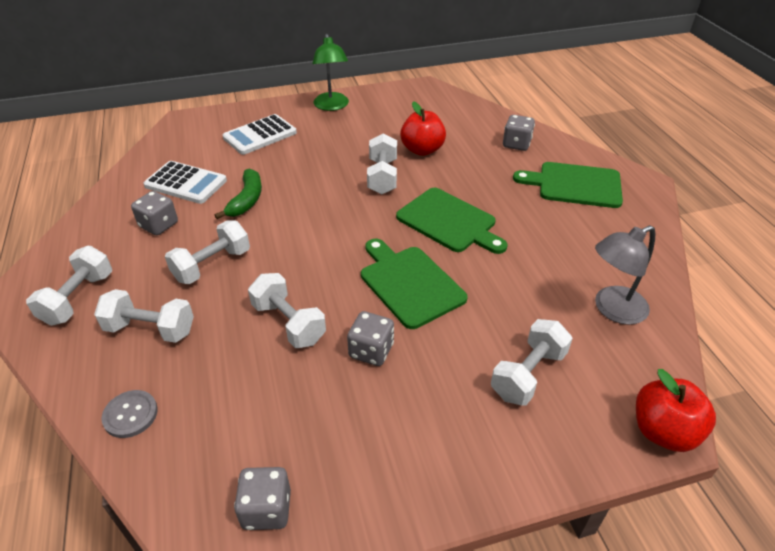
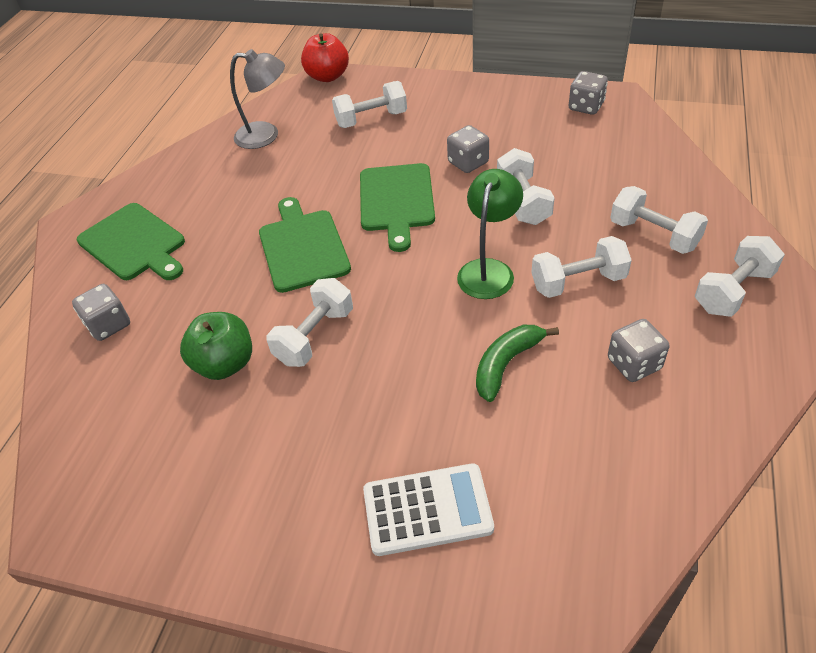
camera: 145 degrees left, 5 degrees up
(130, 415) = (674, 176): grey button -> none
(186, 183) = (583, 434): white calculator -> none
(332, 106) = (257, 545): green lamp -> green lamp (489, 270)
(422, 150) = (225, 364): red apple -> green apple

